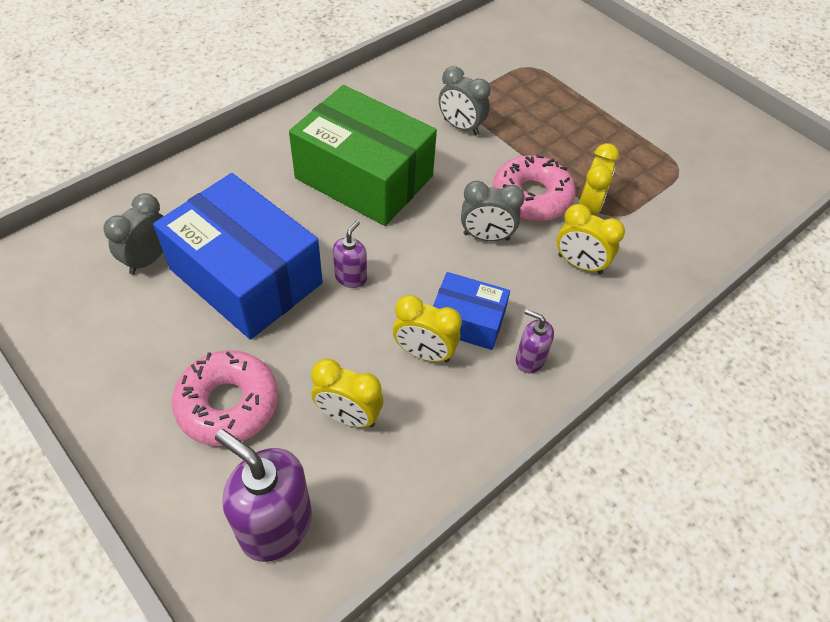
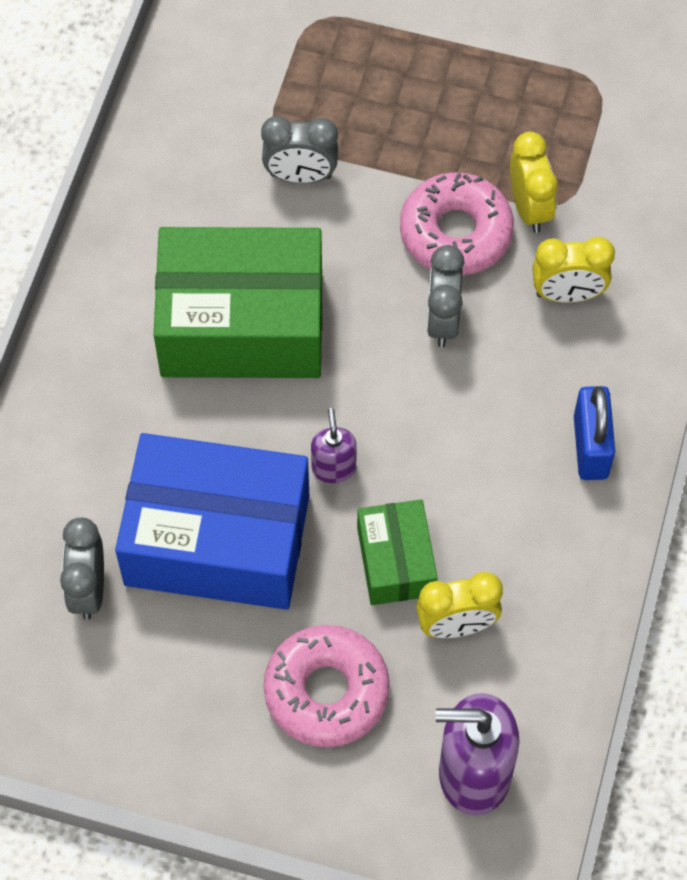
camera: 30 degrees left, 10 degrees up
(343, 352) = (396, 561): none -> green box
(424, 353) = (479, 508): yellow clock -> none
(467, 321) = (497, 442): blue box -> none
(486, 237) = (442, 320): grey clock -> grey clock turned 120 degrees clockwise
(529, 359) = (590, 447): purple soap dispenser -> blue padlock

